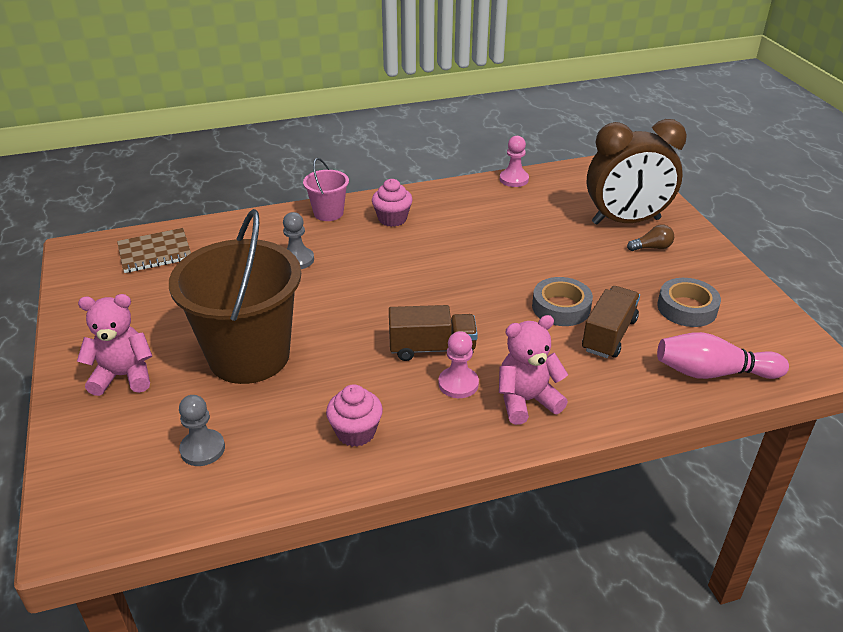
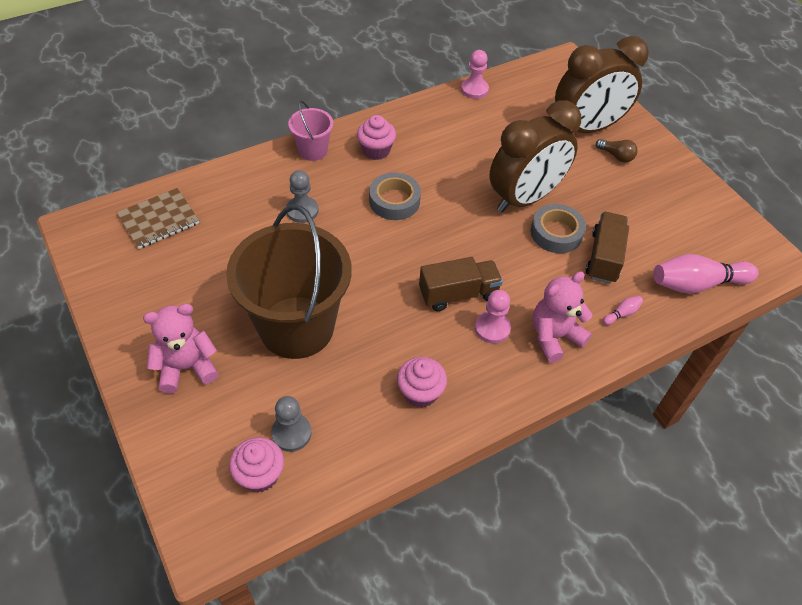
camera: 15 degrees left, 15 degrees up
(153, 482) = (260, 475): none -> pink cupcake
(536, 273) = (524, 198): none -> brown clock
(613, 390) = (621, 314): none -> pink bowling pin
(652, 247) = (616, 156): brown light bulb -> brown light bulb turned 60 degrees clockwise
(687, 308) = (660, 219): grey tape -> grey tape (394, 201)

